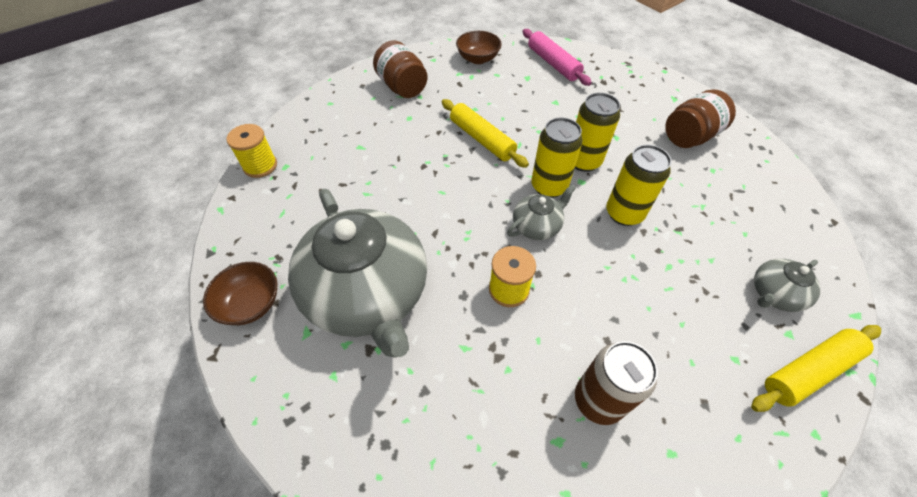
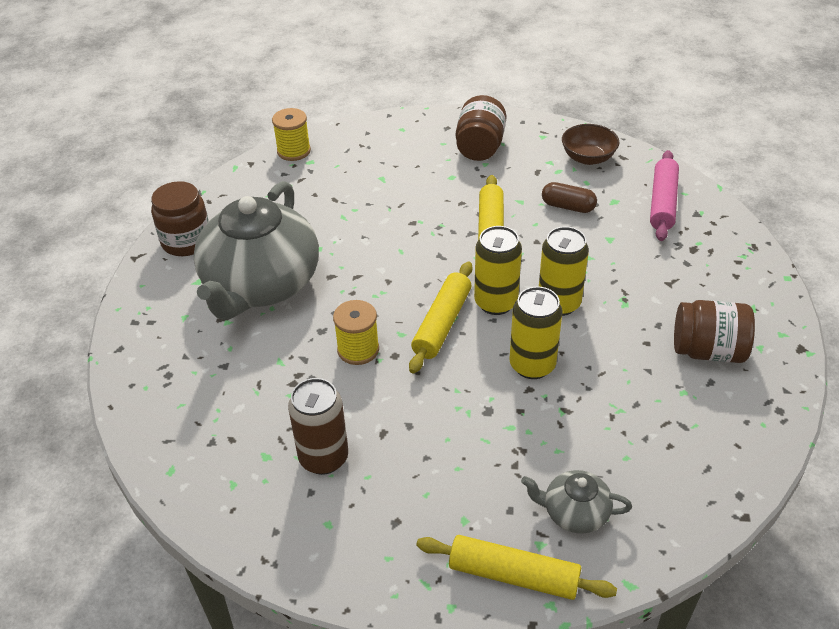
camera: 45 degrees right, 10 degrees down
(251, 304) = (186, 241): brown bowl -> brown jar
(506, 96) = (568, 206): none -> brown capsule
(537, 226) = (442, 324): grey teapot -> yellow rolling pin

